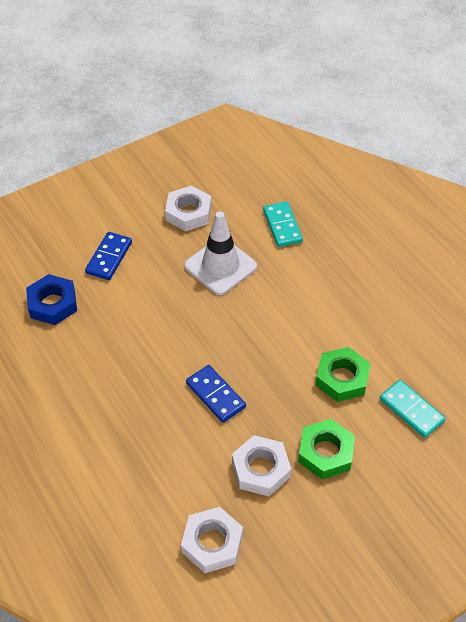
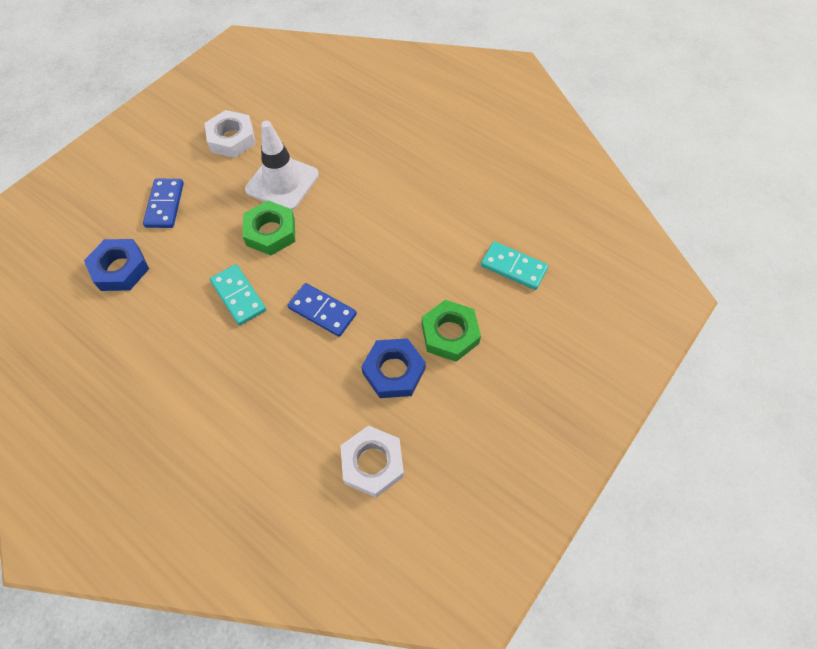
camera: 20 degrees left, 10 degrees up
(261, 469) = (394, 371): white nut -> blue nut
(282, 226) = (329, 127): turquoise domino -> turquoise domino (238, 296)
(342, 378) = (438, 257): green nut -> green nut (270, 232)

